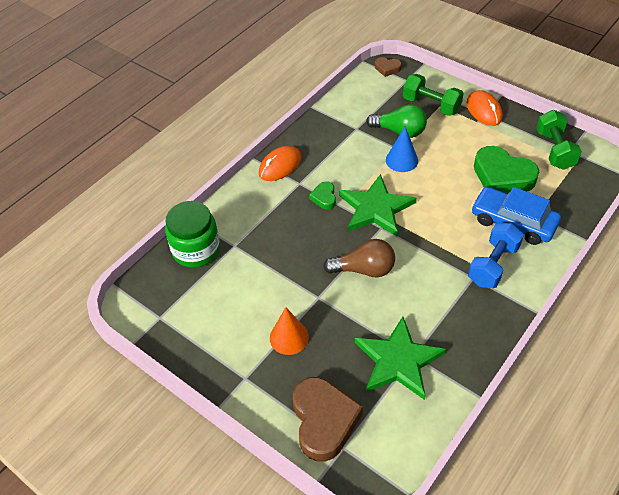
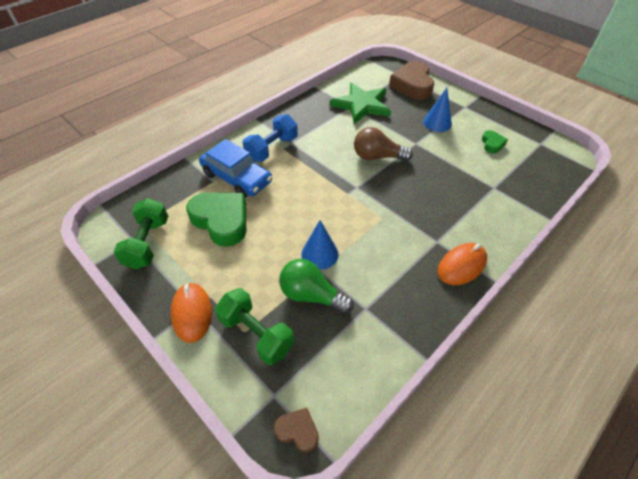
camera: 175 degrees left, 0 degrees up
(196, 250) = (529, 188): green jar -> none
(289, 337) = (437, 123): orange cone -> blue cone
(324, 198) = (410, 221): green heart -> green heart (492, 144)
(375, 208) = (359, 204): green star -> none

